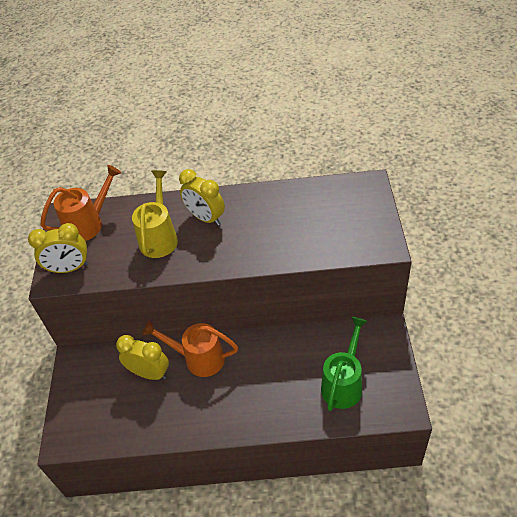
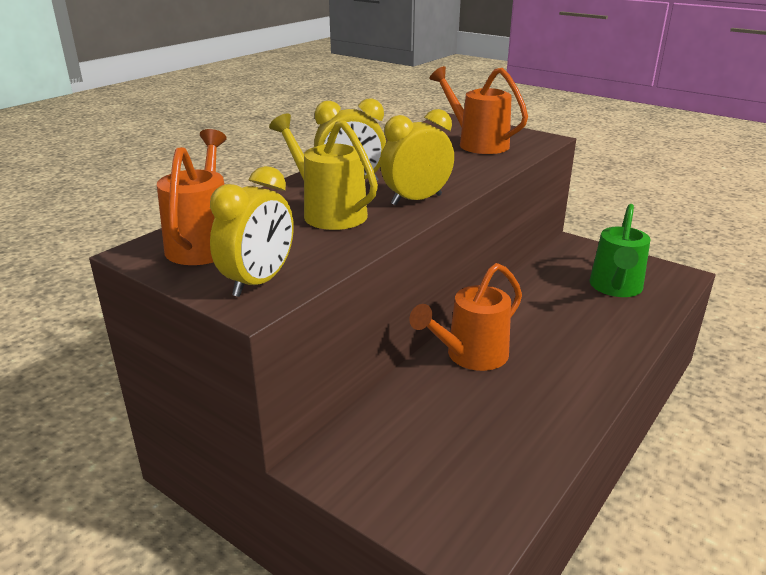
camera: 55 degrees left, 20 degrees down
(149, 373) = (444, 403): yellow clock -> yellow clock (416, 200)
(334, 223) = (477, 143): none -> orange watering can
(344, 383) = (615, 288): green watering can -> green watering can turned 135 degrees counterclockwise

